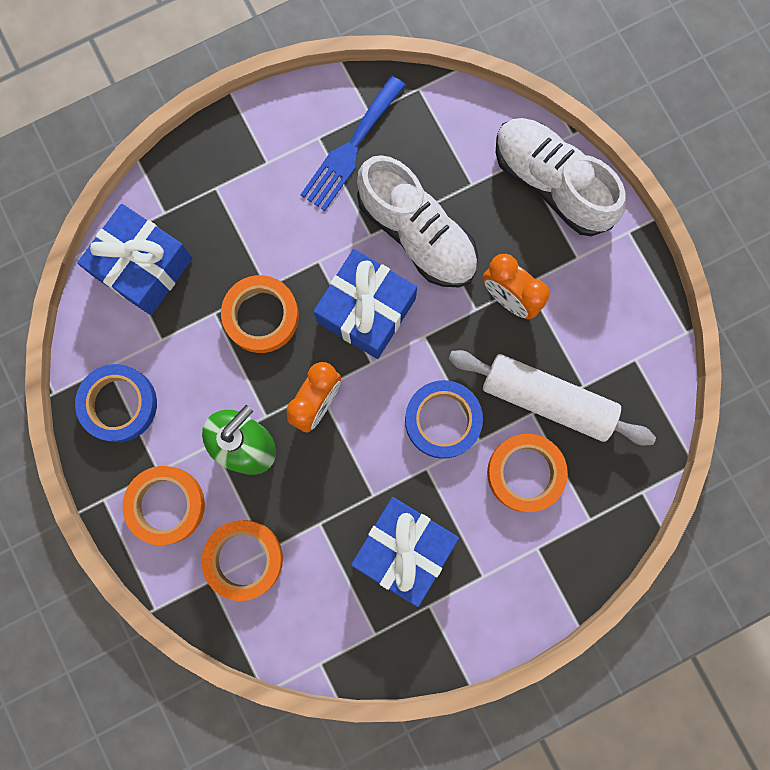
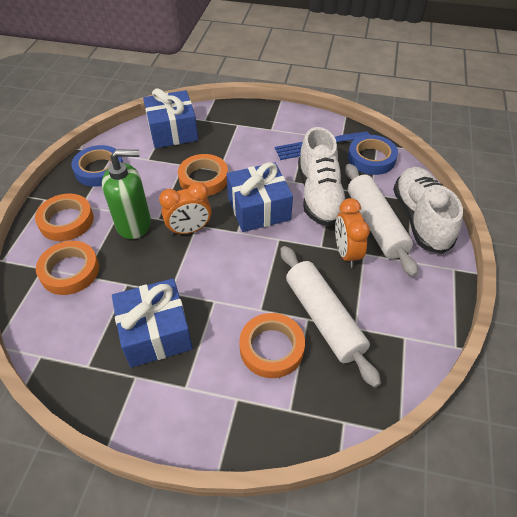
camera: 40 degrees right, 30 degrees down
(443, 420) = (248, 284): blue tape -> blue tape (371, 158)
(510, 231) = (375, 224): none -> white rolling pin

